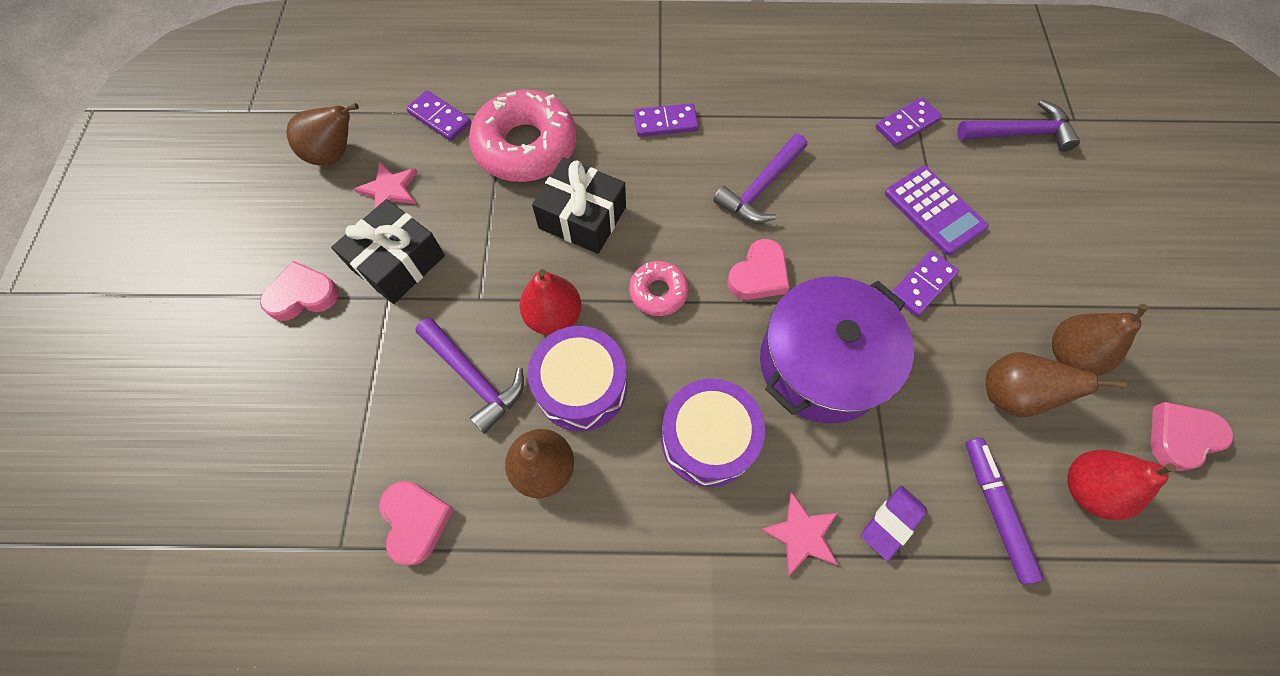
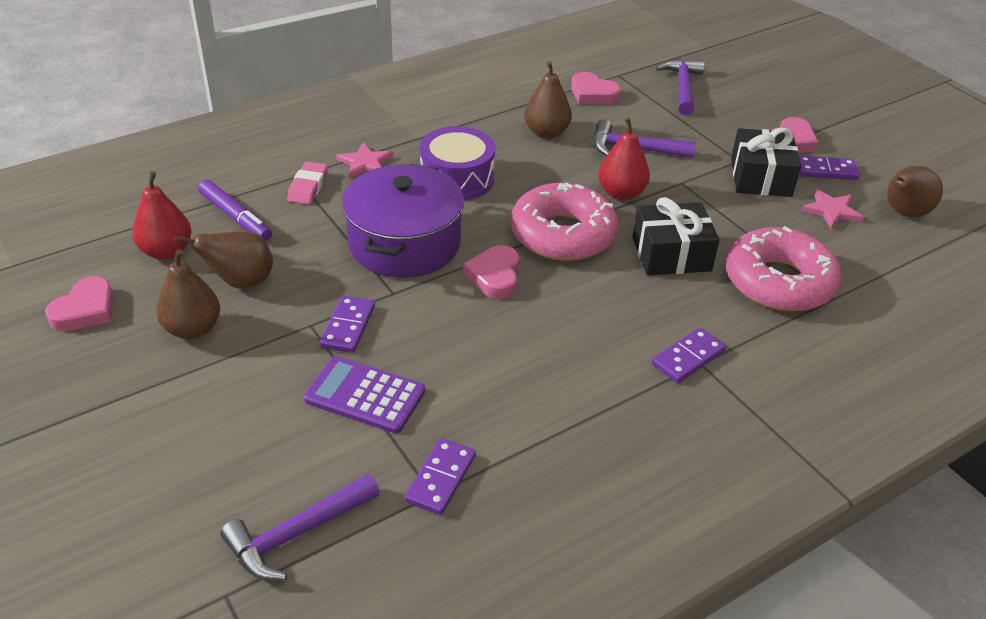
camera: 145 degrees right, 25 degrees down
(439, 118) = (875, 270): purple domino -> purple domino (826, 170)
(581, 386) = (563, 170): purple drum -> none
(658, 292) = (563, 234): pink donut -> pink donut, size x1.97
(760, 188) = (547, 341): purple hammer -> purple hammer (683, 87)
(891, 522) = (308, 187): purple eraser -> pink eraser

